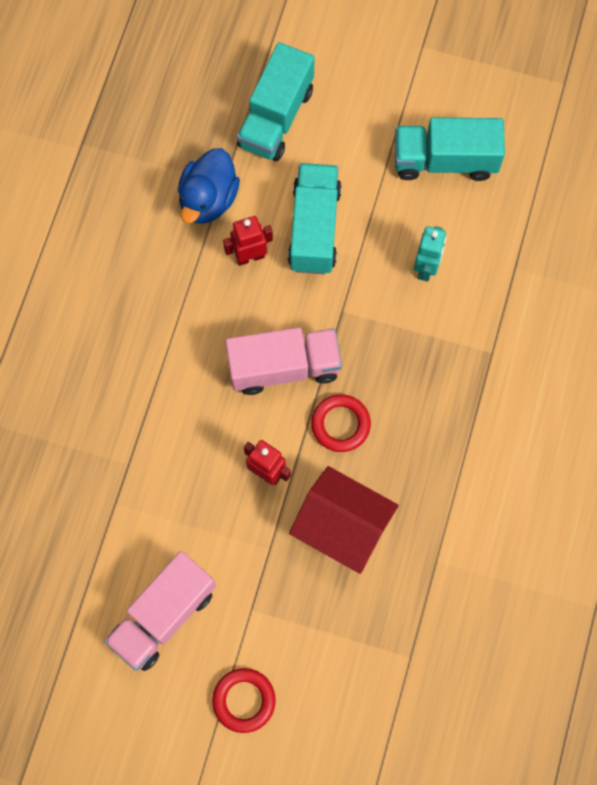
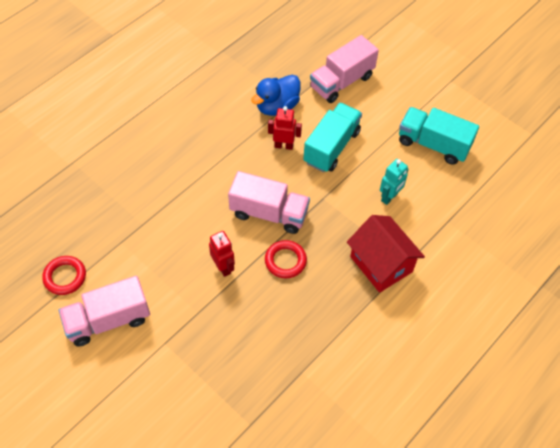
camera: 25 degrees right, 15 degrees down
(244, 700) = (126, 397): red ring -> red ring (65, 277)
(276, 117) = (341, 82): turquoise truck -> pink truck
(342, 527) = (252, 321): red house -> red house (381, 264)

